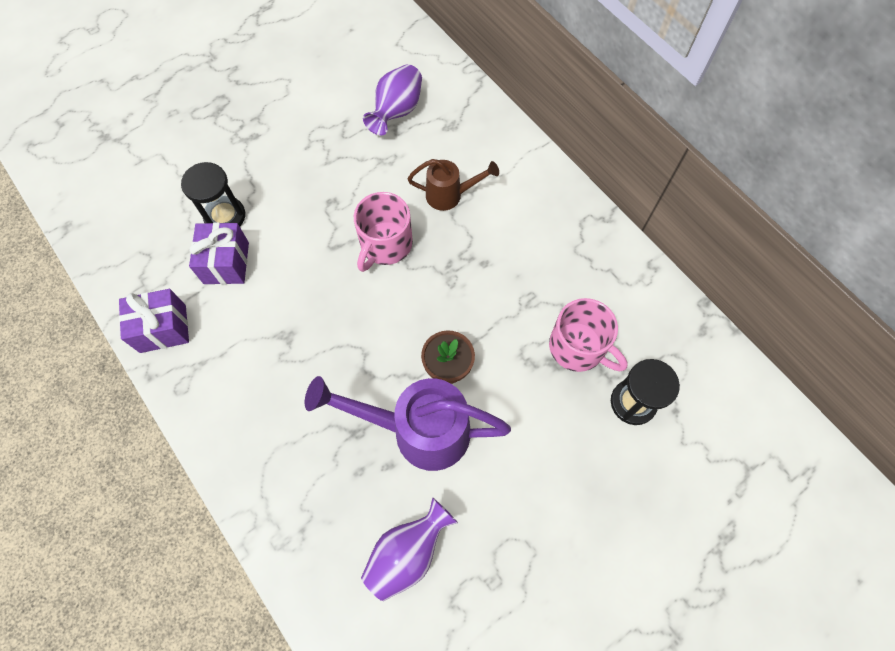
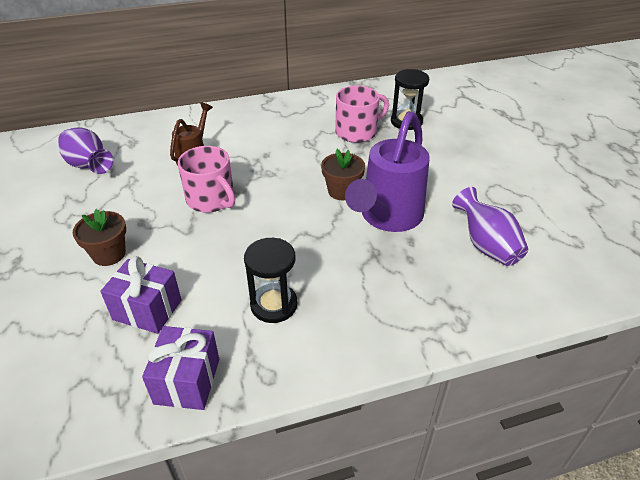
camera: 70 degrees left, 25 degrees down
(225, 216) = (91, 300): black hourglass -> black hourglass (274, 305)
(281, 199) = (109, 254): none -> brown flower pot

